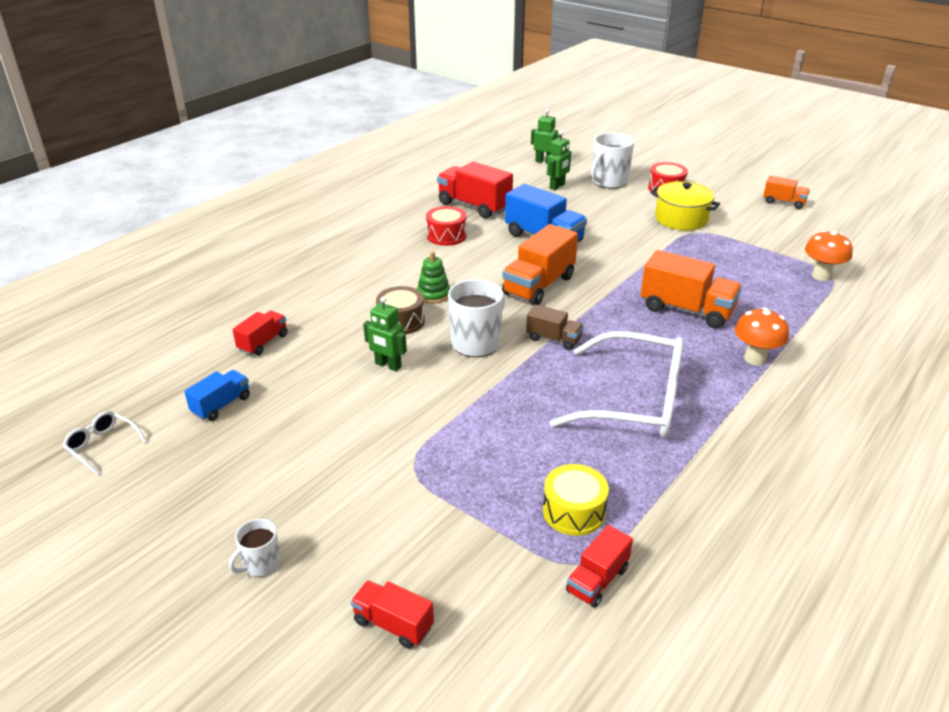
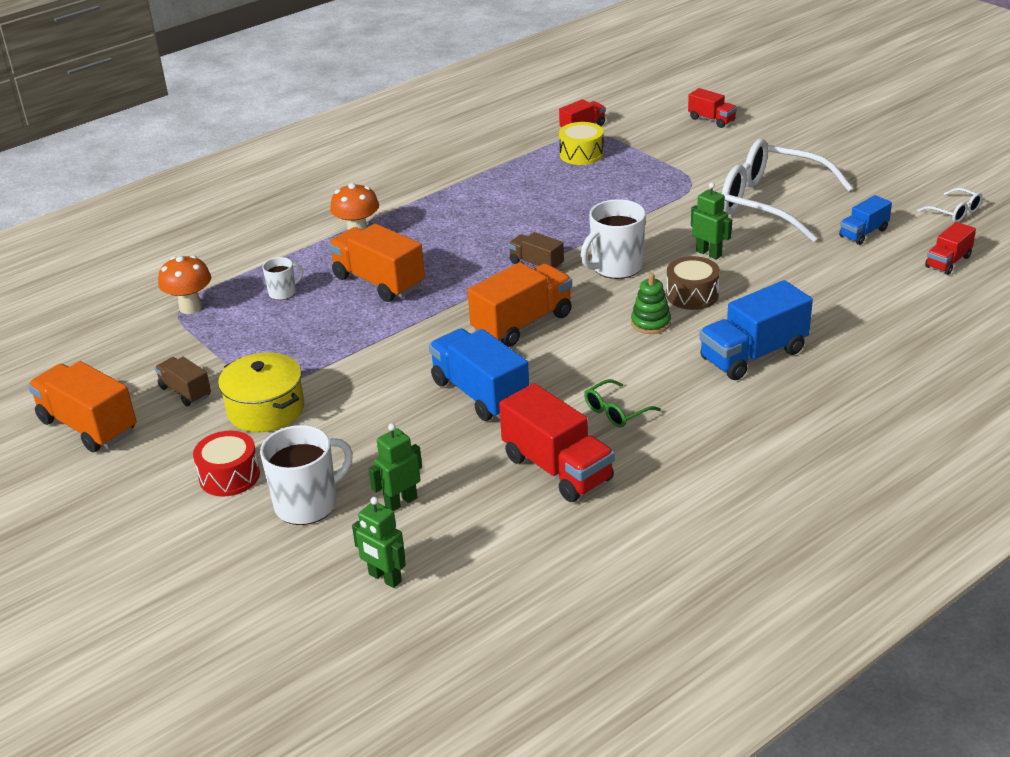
camera: 165 degrees left, 0 degrees up
(261, 564) = (798, 145): white mug -> white mug (283, 293)
(263, 342) = (842, 284): red truck -> red truck (948, 262)
(350, 277) = (753, 355): none -> blue truck
(446, 235) = (616, 411): red drum -> green glasses
(635, 401) = (492, 210): white glasses -> white glasses (770, 203)
(747, 223) = (185, 392): none -> brown truck
(783, 202) = (88, 426): orange truck -> orange truck, size x1.78

